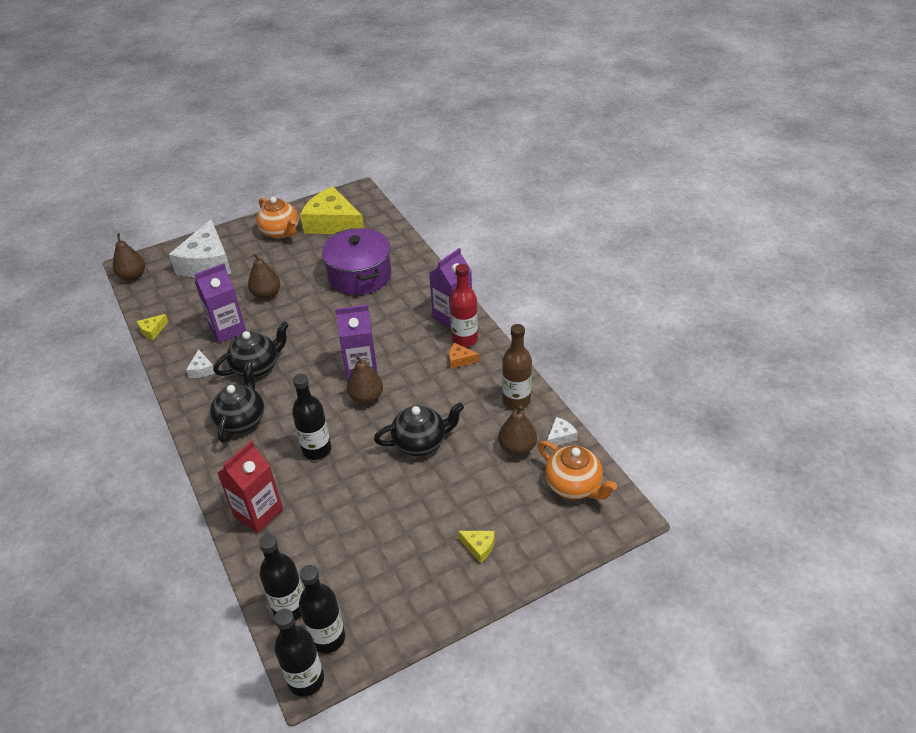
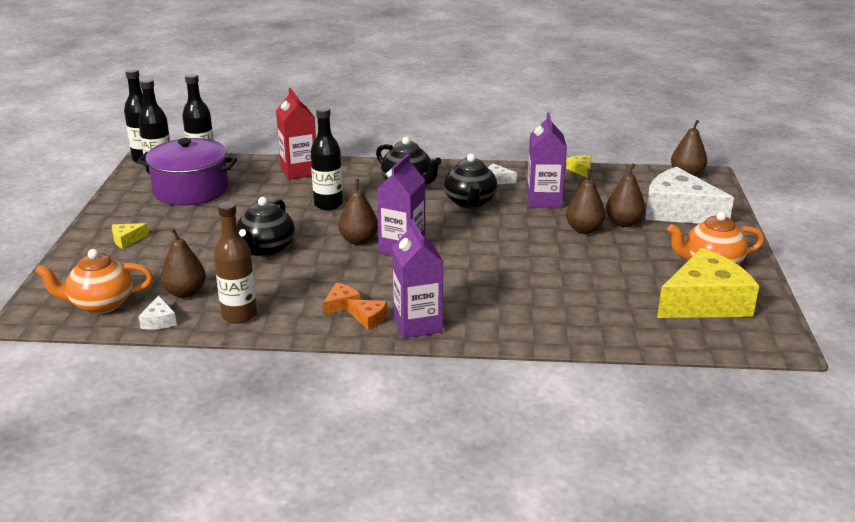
camera: 120 degrees right, 15 degrees down
(243, 281) = (624, 223): none -> brown pear
(360, 275) = (565, 289): purple pot -> purple pot (191, 190)
(464, 339) = (369, 318): red bottle -> orange cheese

